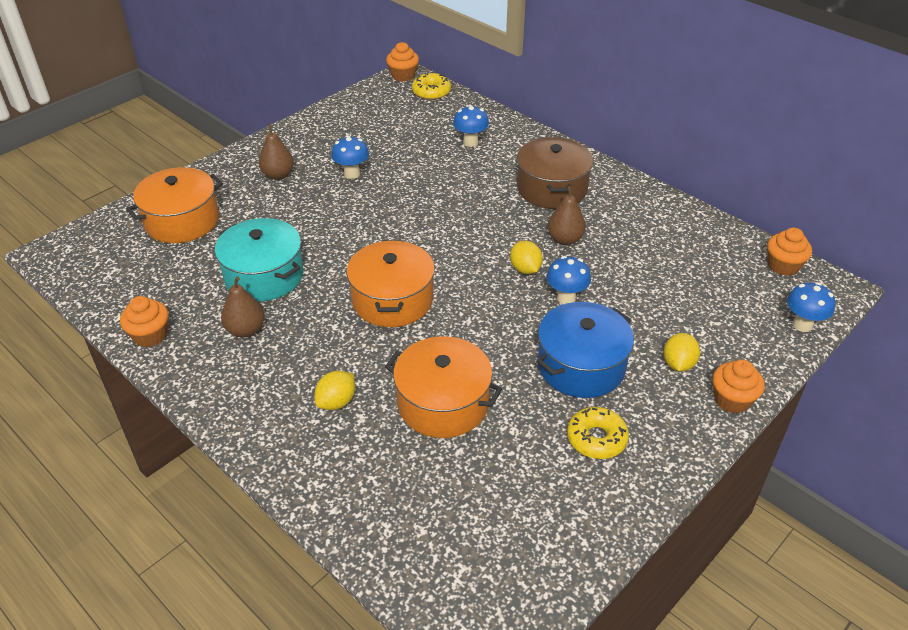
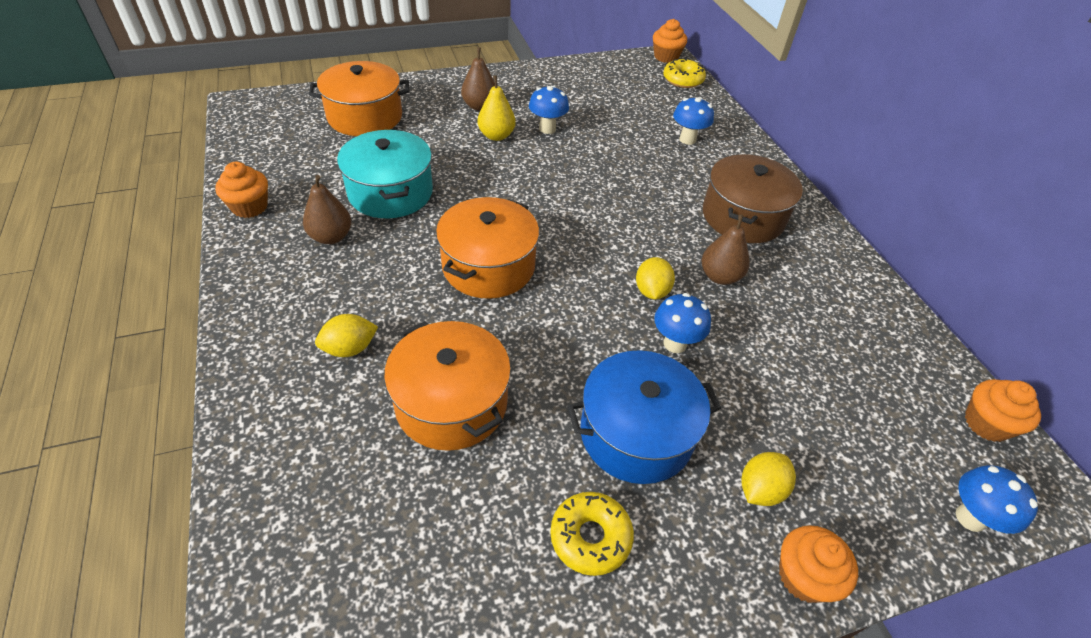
camera: 25 degrees right, 5 degrees up
(314, 195) = (496, 136): none -> yellow pear

